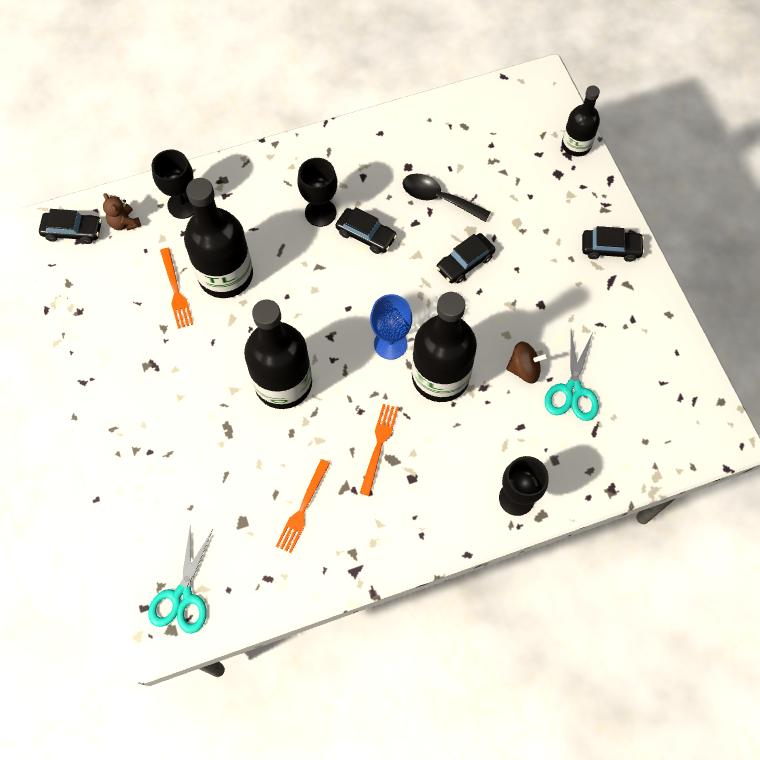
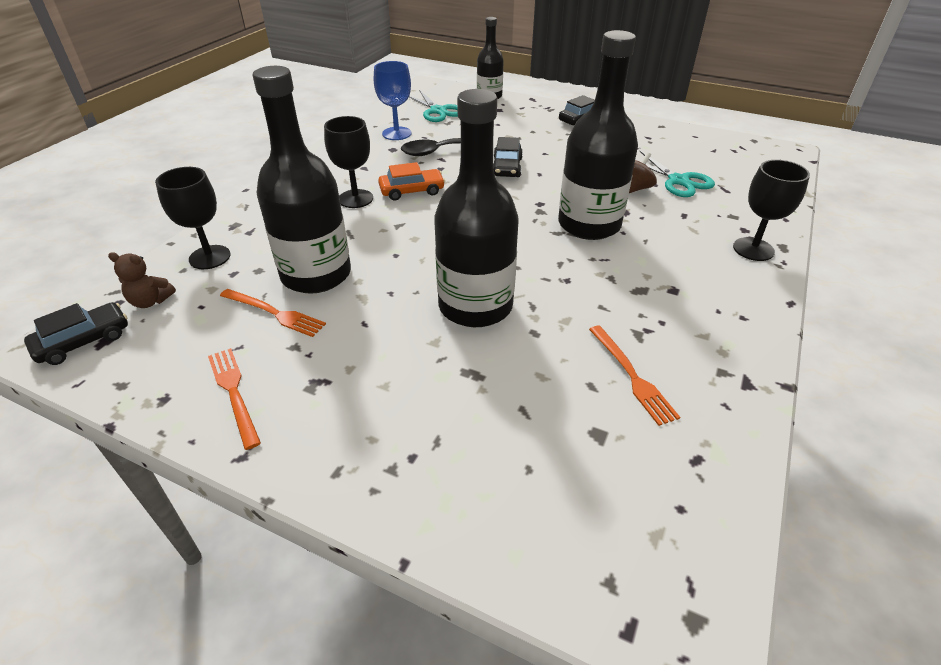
camera: 45 degrees left, 25 degrees down
(182, 597) = (650, 567): turquoise scissors -> turquoise scissors (438, 111)
(366, 235) = (412, 191): black car -> orange car
(379, 445) = (616, 289): orange fork -> orange fork (234, 392)
(390, 344) = (524, 231): blue goblet -> blue goblet (396, 133)

